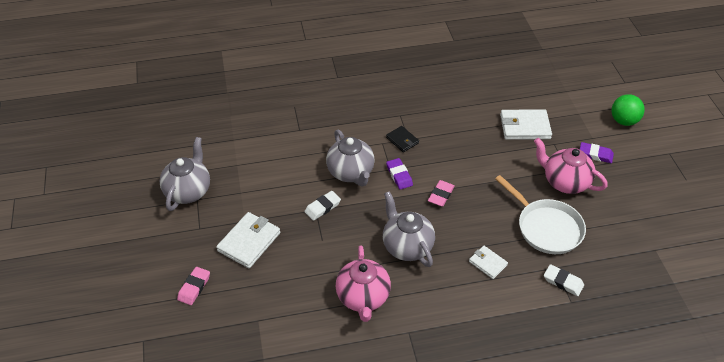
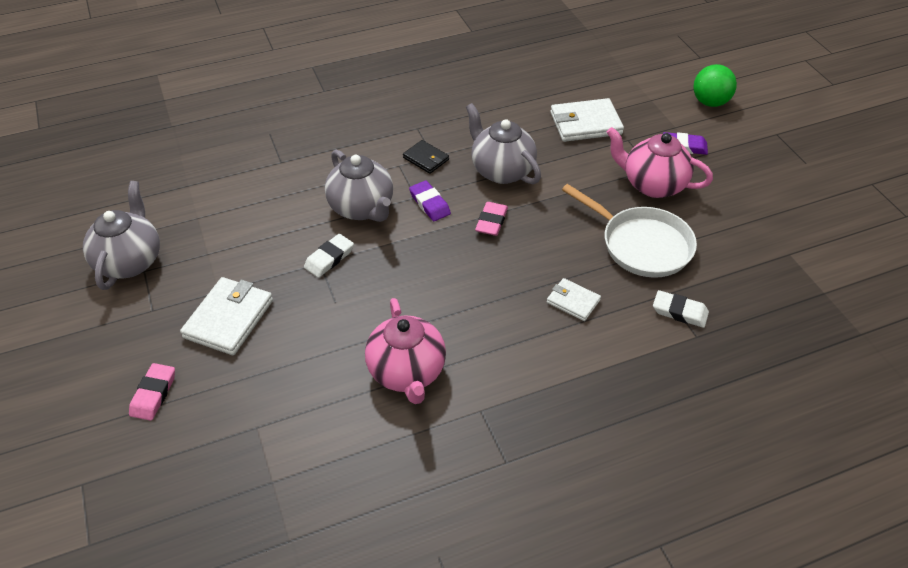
camera: 10 degrees left, 0 degrees up
(407, 246) = (457, 294): grey teapot -> grey teapot (501, 170)

